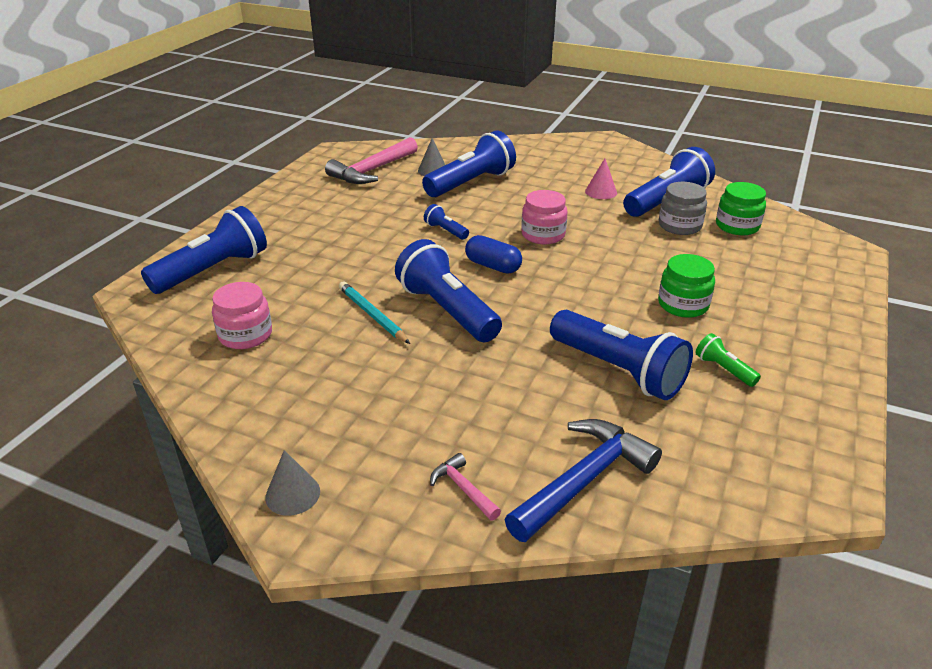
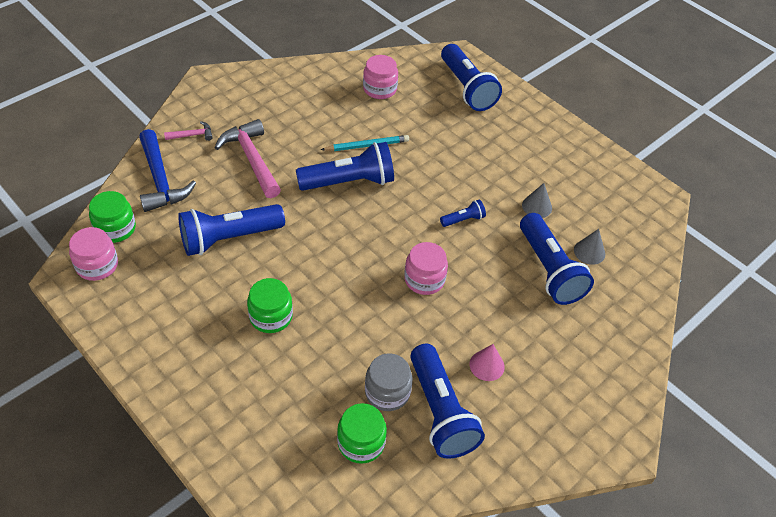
camera: 110 degrees right, 15 degrees up
(292, 494) = (235, 81): grey cone -> grey cone (537, 206)
(372, 171) = (604, 209): pink hammer -> pink hammer (251, 159)
(493, 266) = (392, 227): blue capsule -> none
(711, 484) = (115, 229): none -> green jar
(723, 369) = (189, 294): green flashlight -> none
(781, 470) = (97, 265): none -> pink jar

